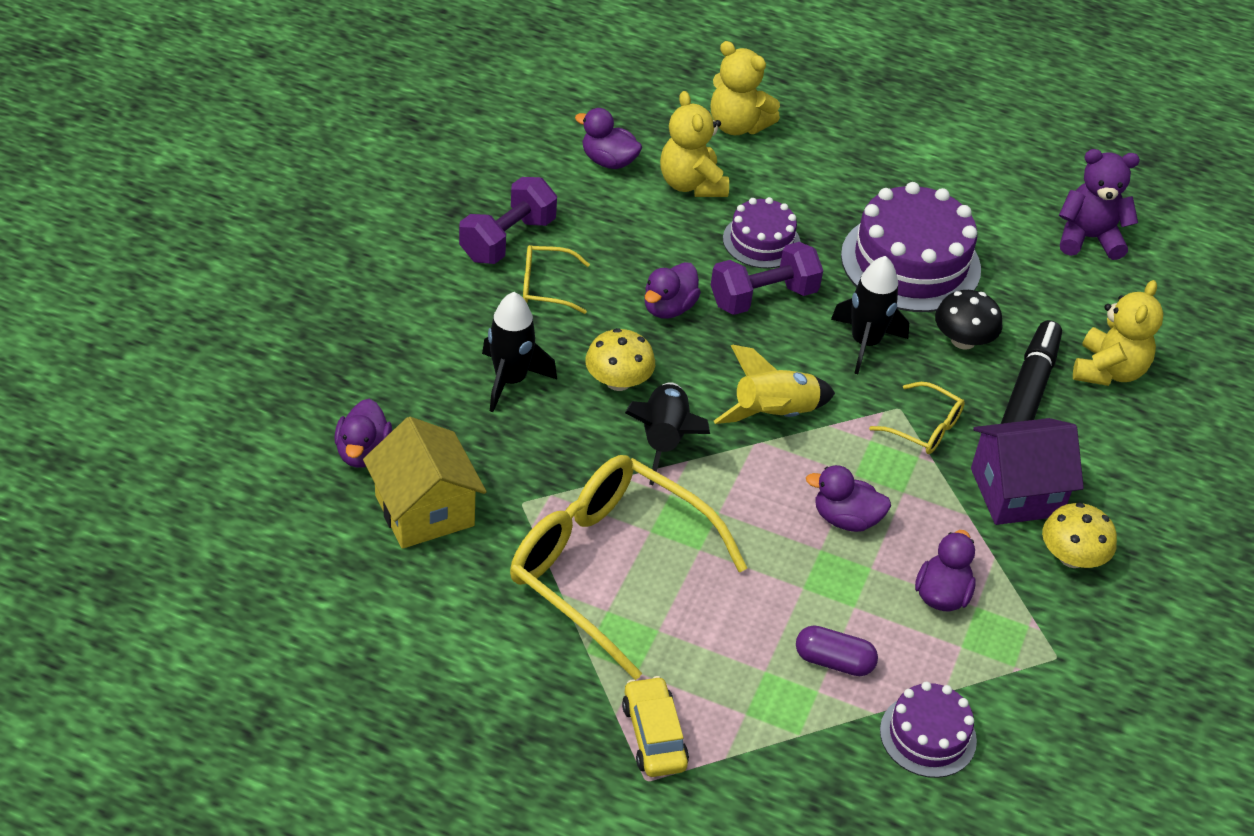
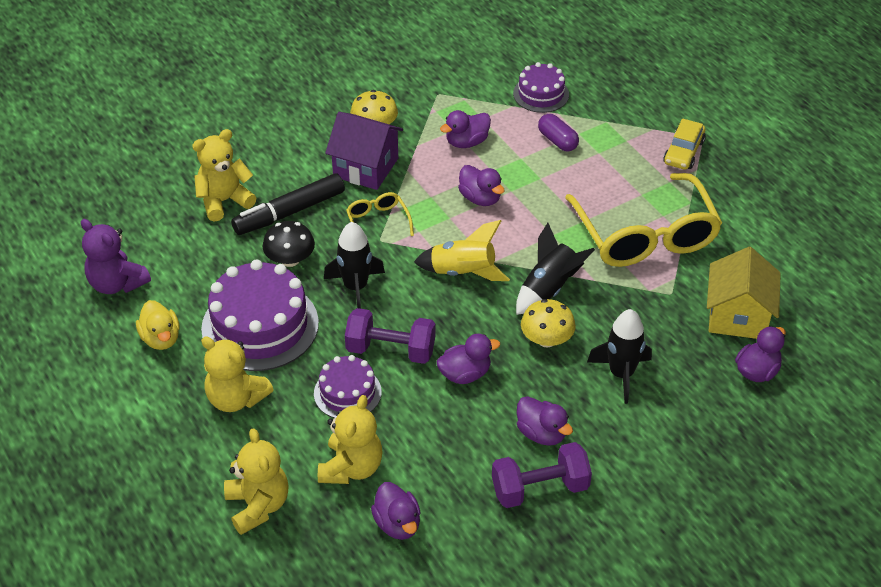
camera: 140 degrees left, 0 degrees up
(545, 286) = (541, 433): yellow glasses -> purple duck
(853, 192) = (236, 398): none -> yellow teddy bear
(982, 210) = (161, 338): none -> yellow duck

